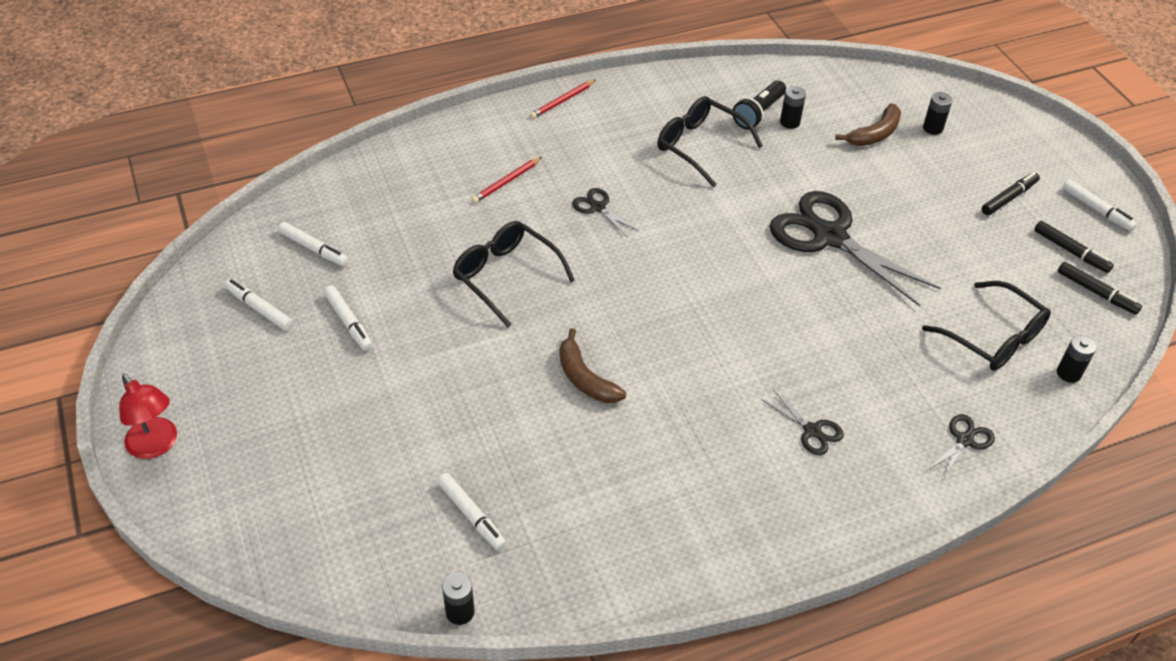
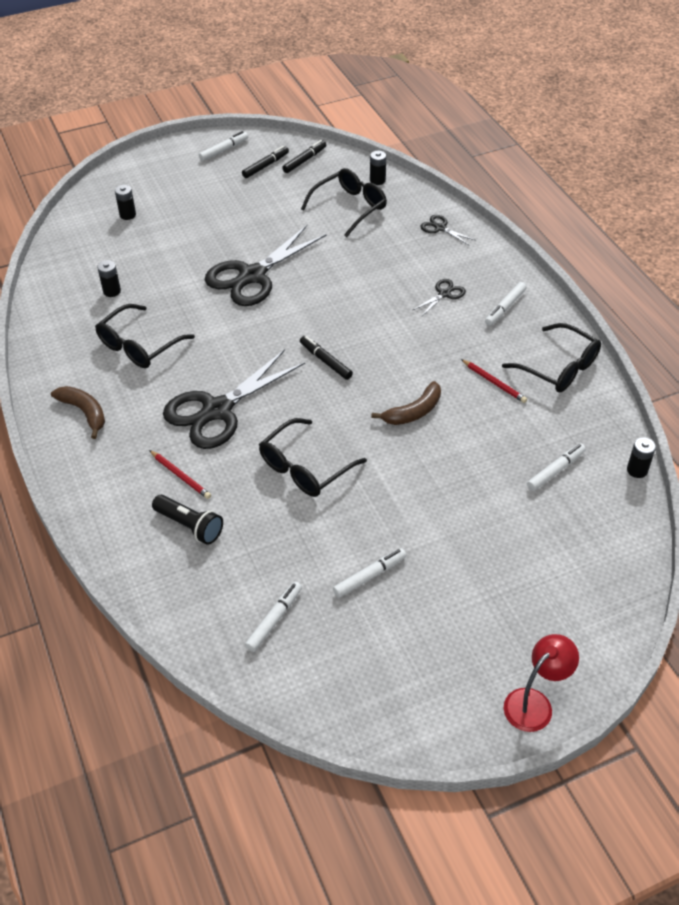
camera: 90 degrees left, 0 degrees up
(259, 309) = (359, 652): white marker -> white marker (505, 307)
(562, 101) = (62, 441): red pencil -> red pencil (493, 382)
(597, 207) = (217, 410): black scissors -> black scissors, size x2.28
(661, 550) = (559, 368): none -> black glasses
(758, 113) = (98, 309): black flashlight -> black flashlight (189, 526)
(874, 134) = (132, 245): brown banana -> brown banana (84, 412)
(1009, 198) = (210, 186): black marker -> black marker (325, 361)

